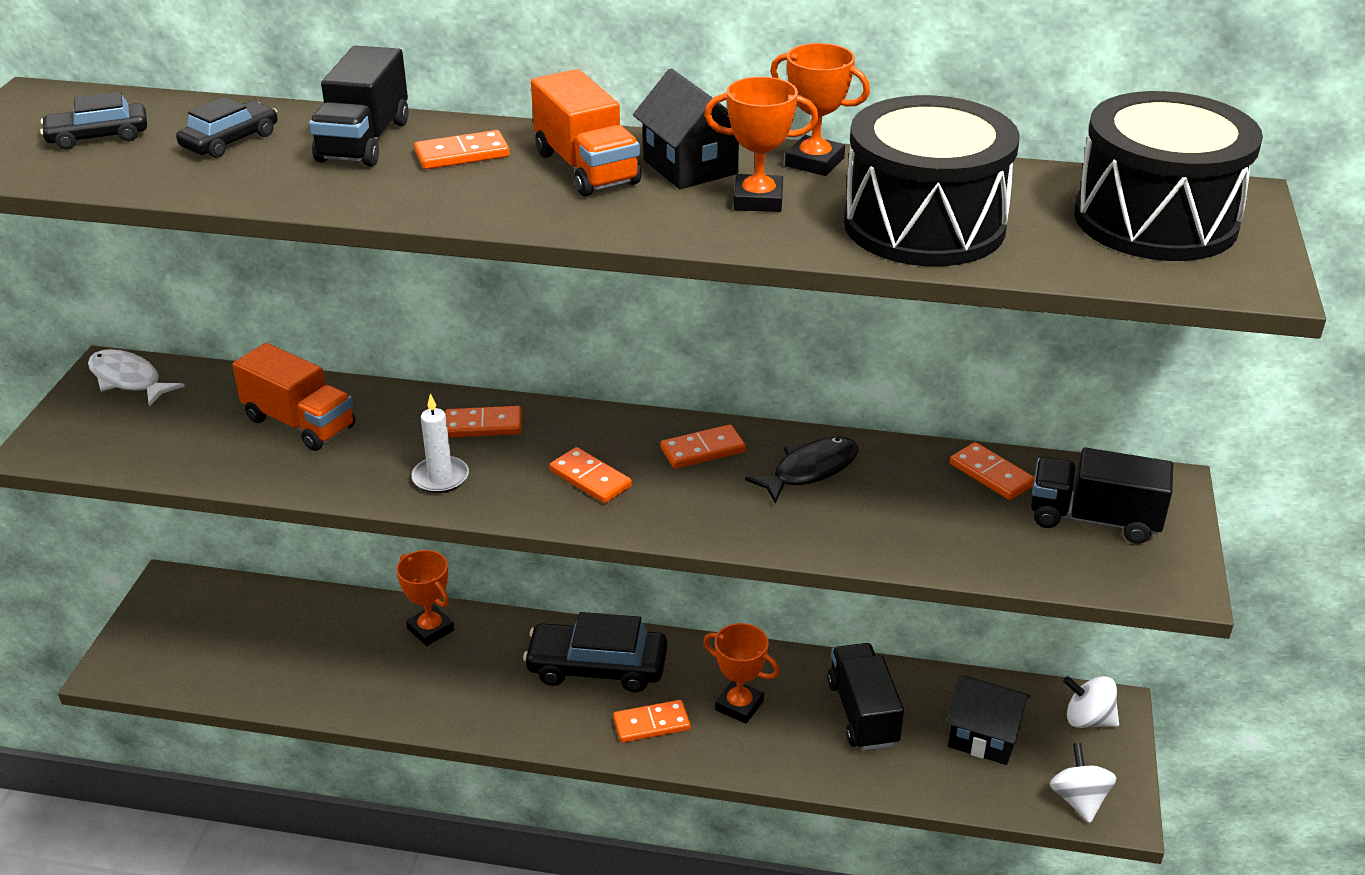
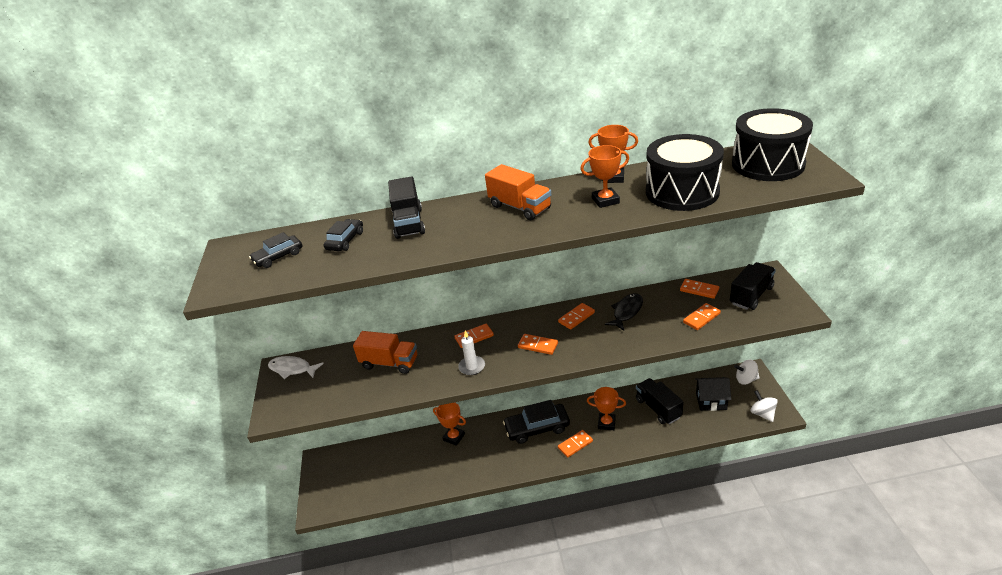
camera: 15 degrees left, 0 degrees up
(462, 154) = (459, 217): orange domino -> orange domino (701, 318)
(690, 167) = (564, 194): black house -> none
(1094, 519) = (751, 295): black truck -> black truck turned 135 degrees clockwise

